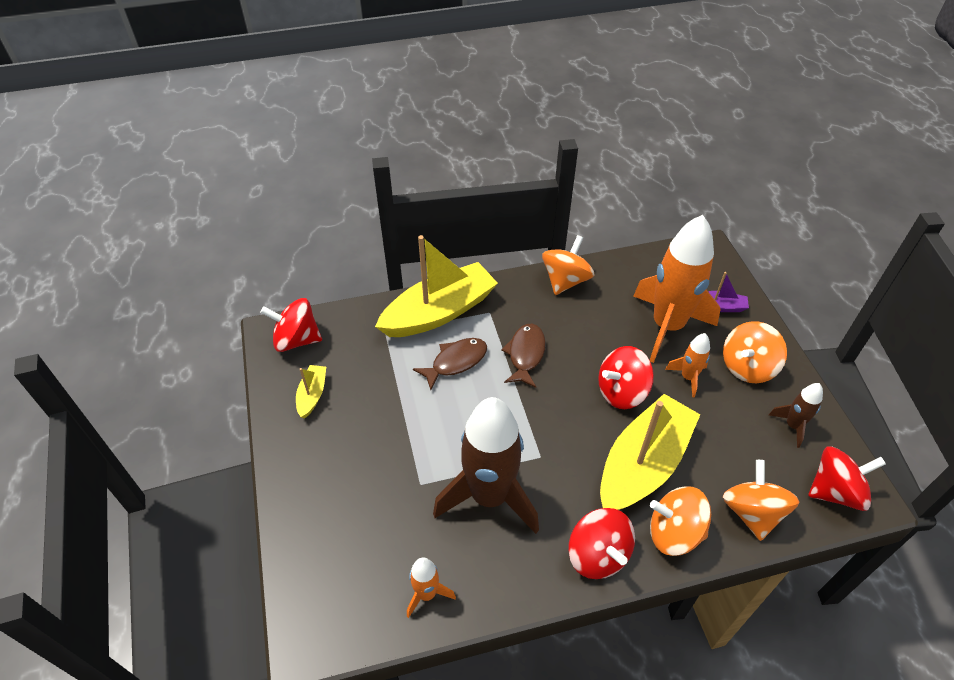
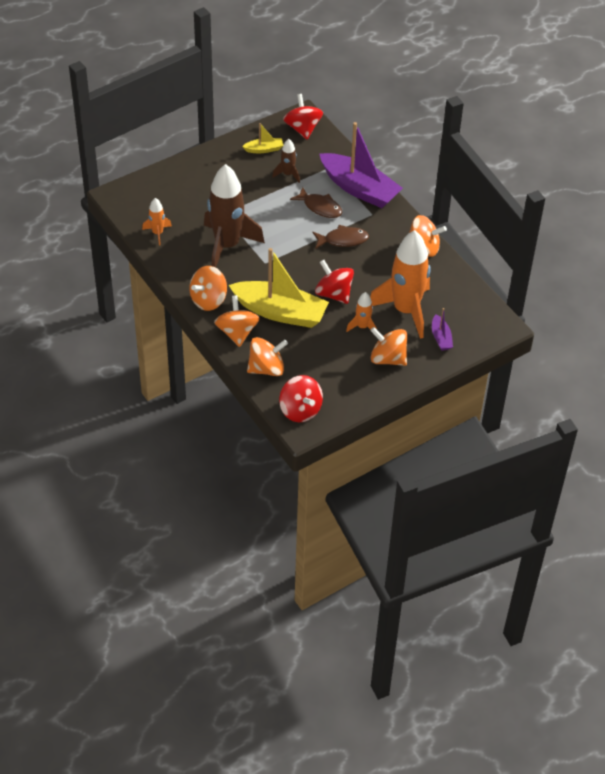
camera: 70 degrees right, 0 degrees up
(439, 312) = (359, 189): yellow boat -> purple boat
(597, 555) = (208, 300): red spinning top -> orange spinning top
(792, 426) = (345, 386): brown rocket -> brown rocket (288, 174)

